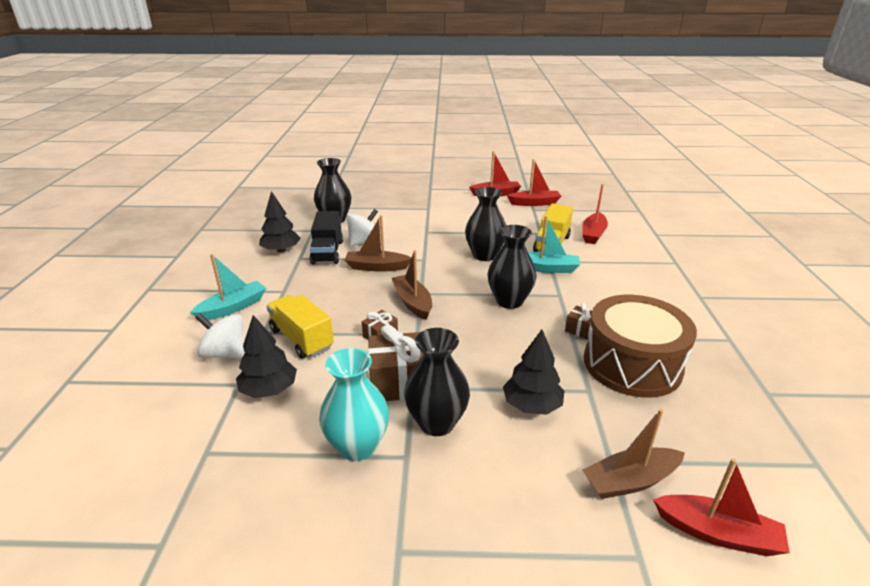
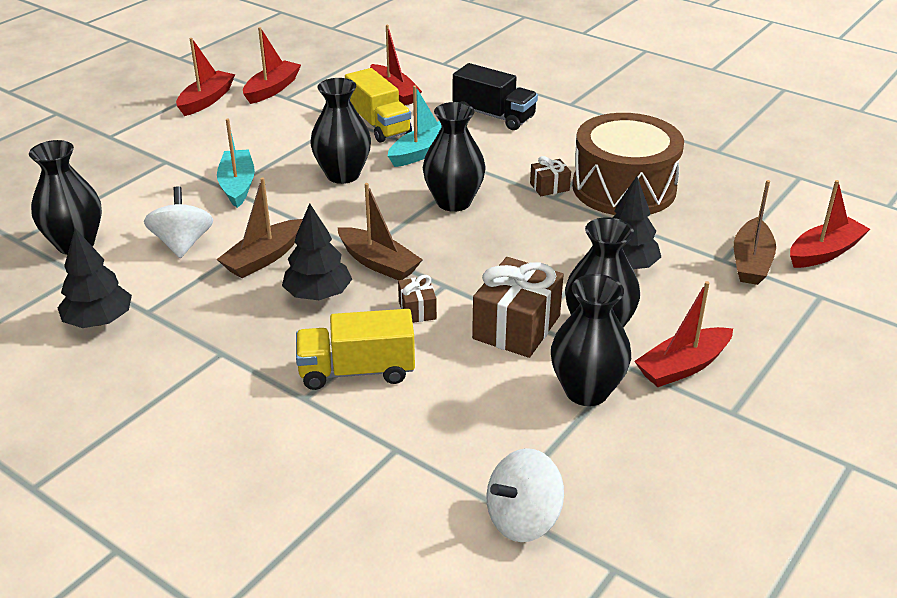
camera: 55 degrees left, 5 degrees up
(225, 353) = (316, 444): white spinning top -> white spinning top (523, 519)
(233, 307) = (207, 410): turquoise boat -> turquoise boat (237, 185)
(269, 390) = (433, 426): black tree -> black tree (318, 295)
(327, 252) = (166, 283): black truck -> black truck (494, 116)
(357, 446) = (586, 391): turquoise vase -> black vase
(412, 302) = (378, 263): brown boat -> brown boat turned 150 degrees counterclockwise
(433, 491) = (683, 366): none -> red boat

